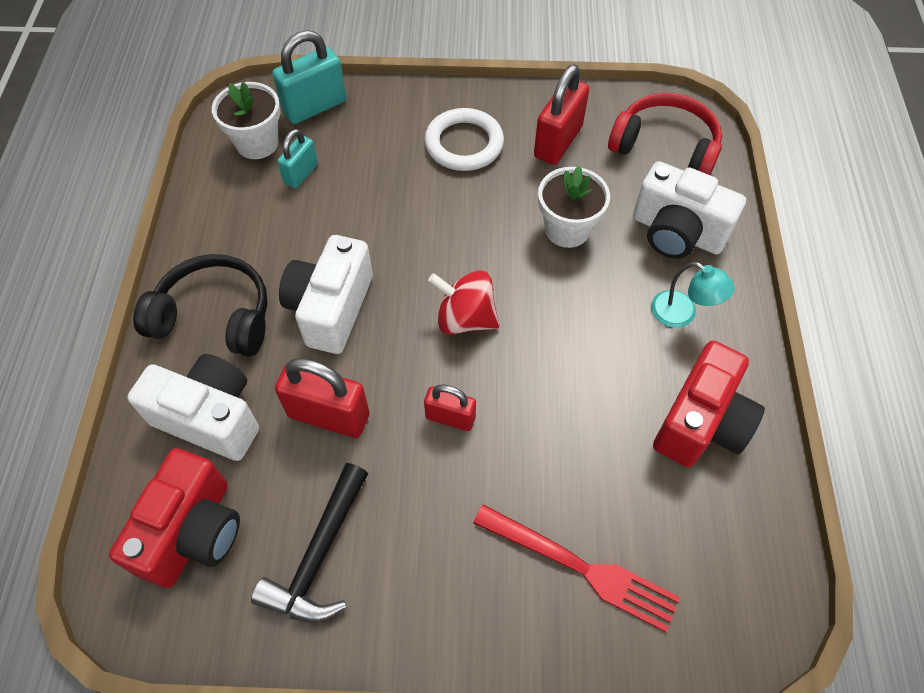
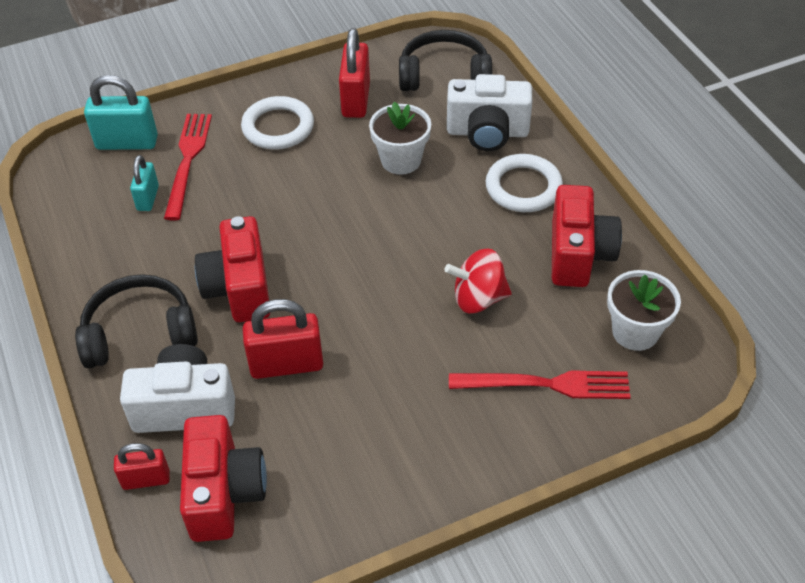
camera: 25 degrees left, 10 degrees down
(257, 143) = (92, 188): white flower pot -> white flower pot (635, 332)
(315, 107) = (127, 143): turquoise padlock -> turquoise padlock turned 60 degrees clockwise
(319, 556) = (340, 463): black hammer -> none
(331, 308) = (239, 288): white camera -> red camera
(359, 147) = (188, 160): none -> red fork
(450, 417) = (387, 326): red padlock -> red padlock (146, 479)
(465, 318) = (357, 253): red spinning top -> red spinning top (478, 298)
(665, 147) = (444, 75): red headphones -> black headphones
(682, 314) = (523, 187): turquoise lamp -> white ring

